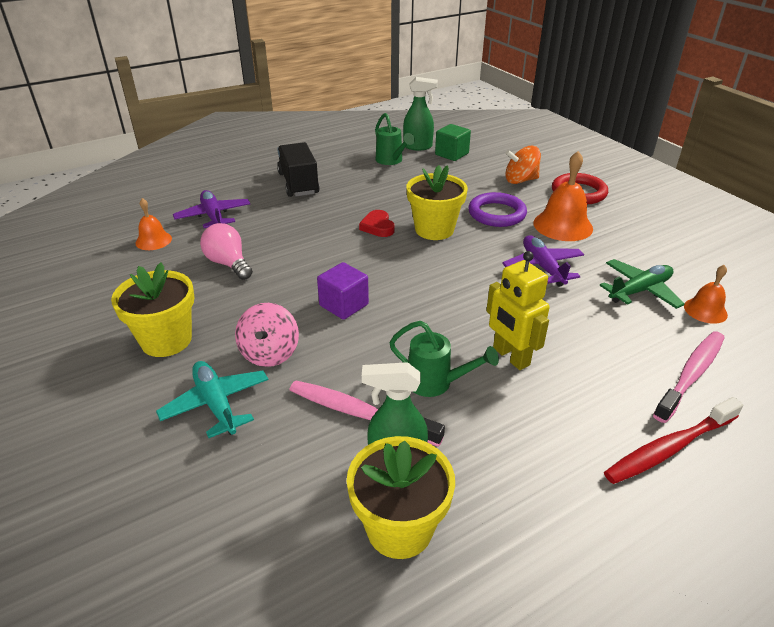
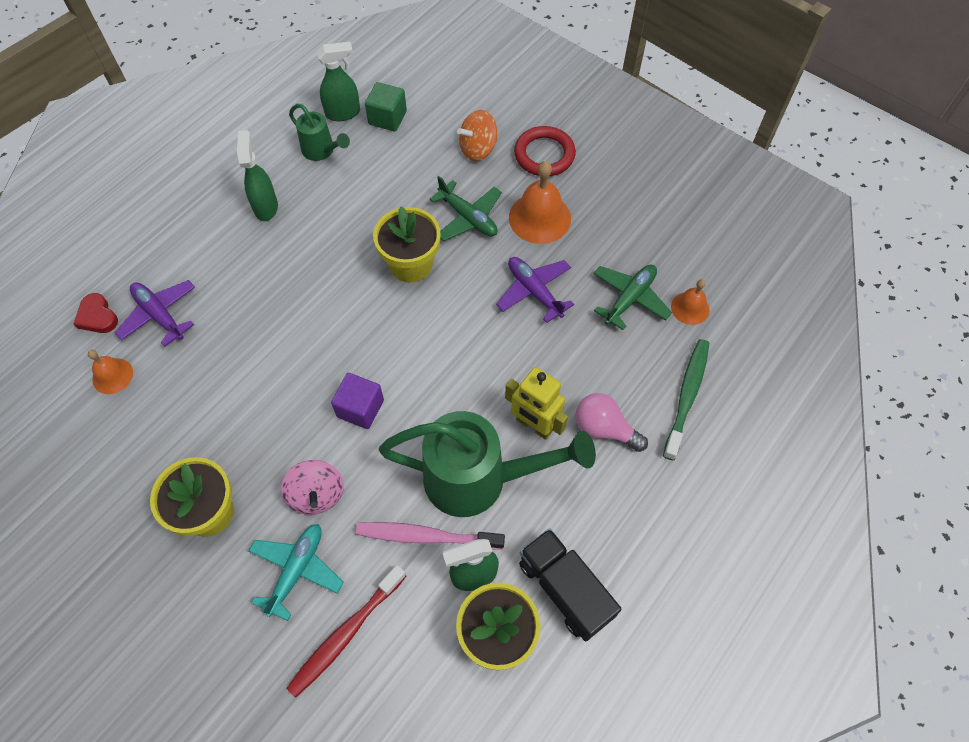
camera: 20 degrees left, 25 degrees up
(216, 404) = (296, 570): turquoise plane -> turquoise plane turned 75 degrees clockwise
(228, 263) = (215, 386): pink light bulb -> pink light bulb (604, 428)
(298, 183) = (230, 226): black truck -> black truck (565, 589)
(332, 179) = (266, 207): none -> green spray bottle
(378, 227) = (350, 278): red heart -> red heart (97, 316)
(436, 383) = (479, 479): green watering can -> green watering can, size x2.00
(496, 214) = (468, 217): purple ring -> green plane
(669, 448) = (679, 485): red toothbrush -> red toothbrush (346, 634)
(691, 375) = (686, 396): pink toothbrush -> green toothbrush

